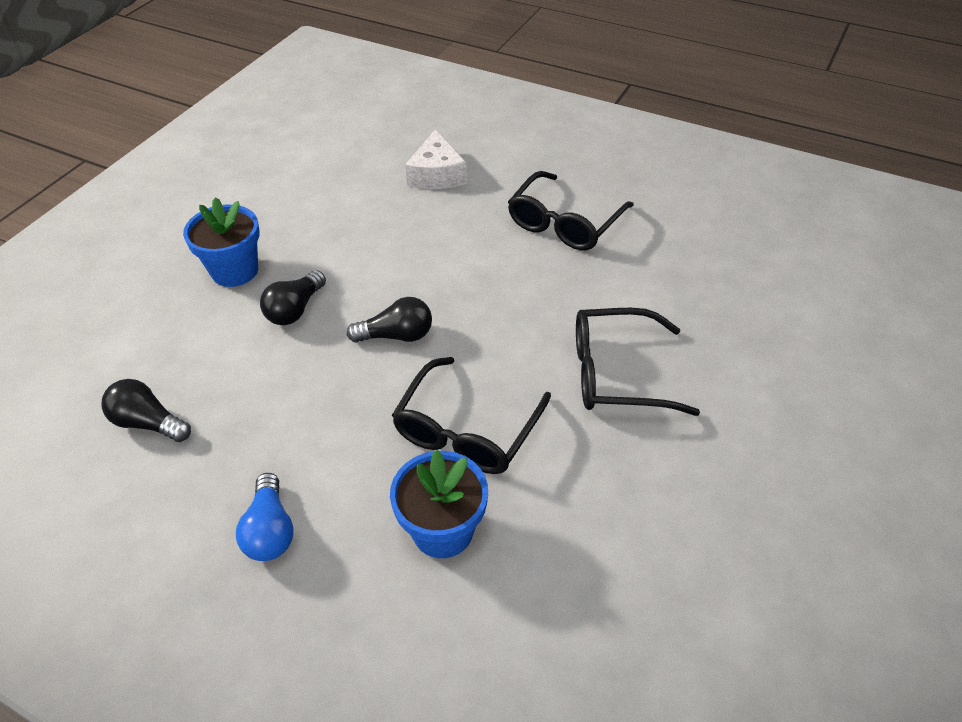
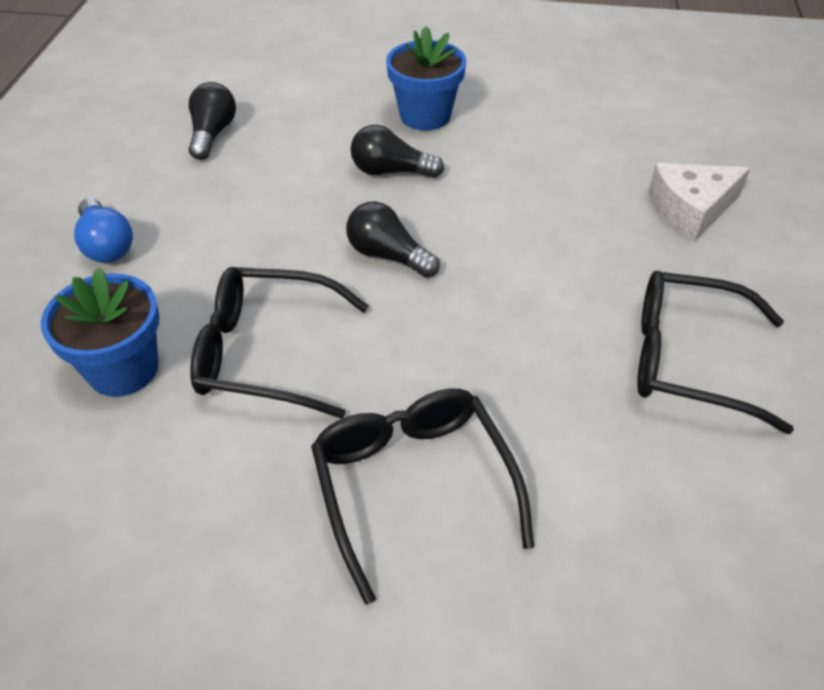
camera: 70 degrees right, 0 degrees up
(270, 530) = (106, 245): blue light bulb -> blue light bulb turned 90 degrees counterclockwise
(397, 335) = (388, 255): black light bulb -> black light bulb turned 150 degrees clockwise

